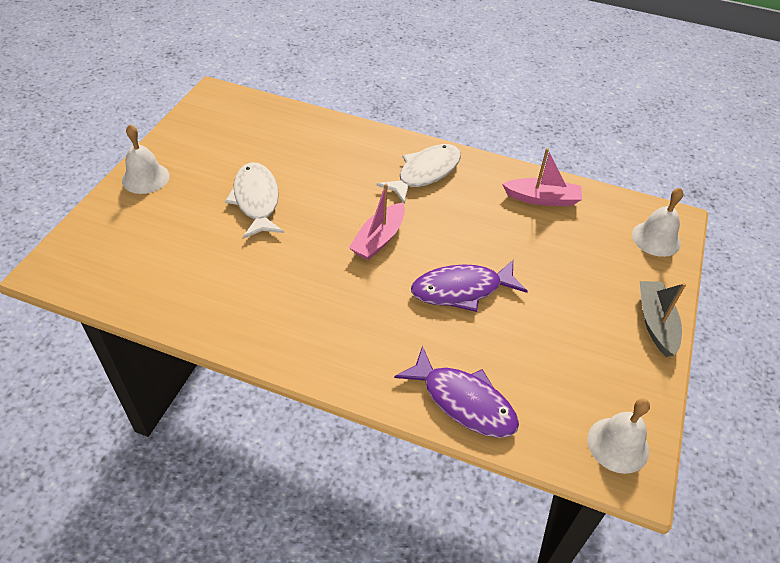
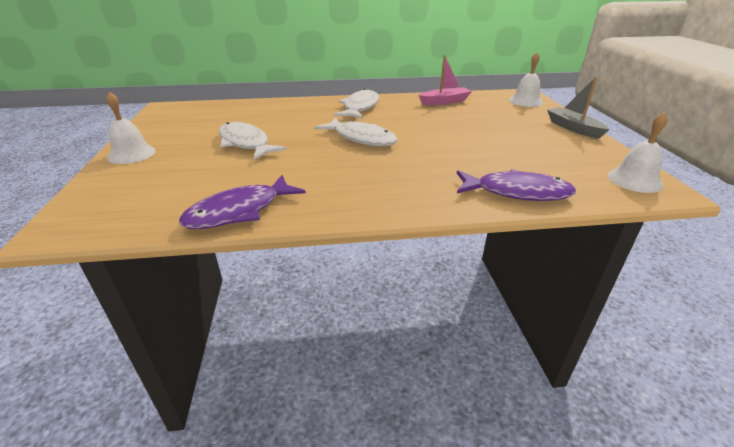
camera: 25 degrees left, 15 degrees down
(378, 239) = (361, 138): pink boat -> white fish
(461, 290) = (445, 145): purple fish -> purple fish (239, 211)

